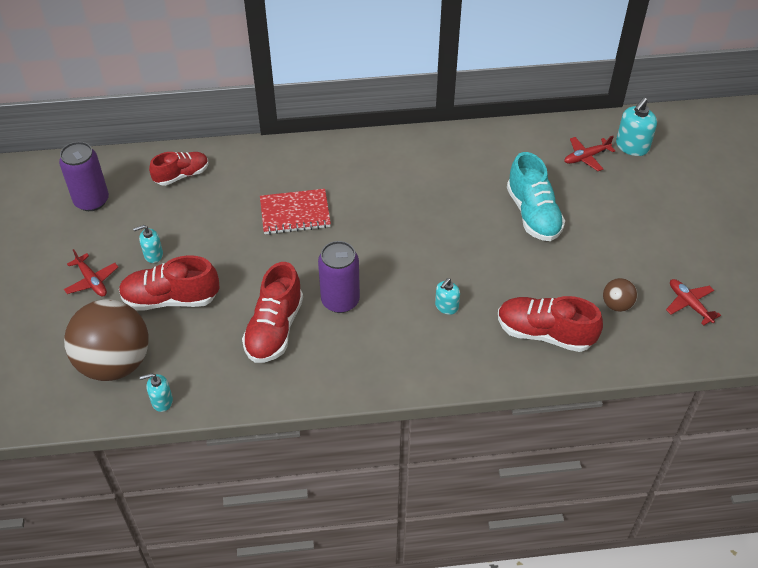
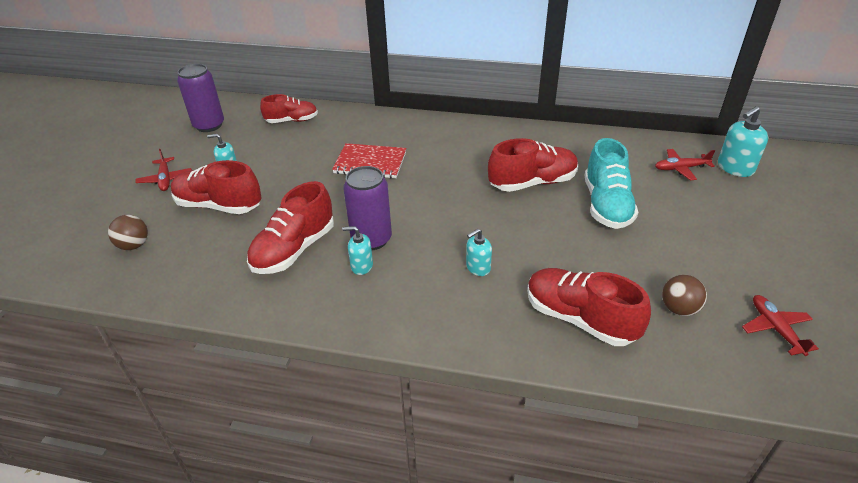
camera: 20 degrees right, 10 degrees down
(115, 363) = (134, 245): brown ball -> brown ball, size x0.44
(162, 401) = (148, 288): turquoise soap dispenser -> turquoise soap dispenser (361, 266)
(460, 203) = (532, 183): none -> red shoe

